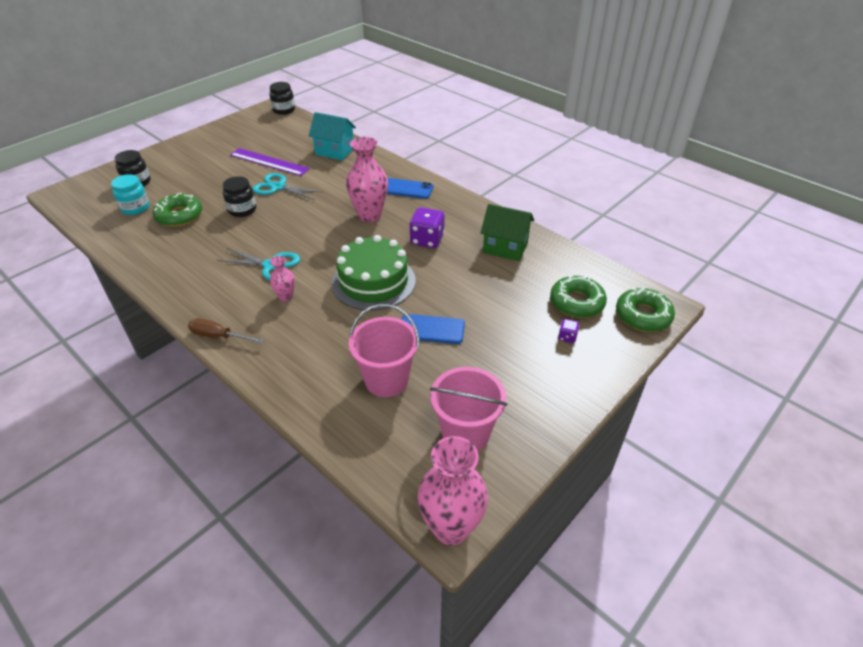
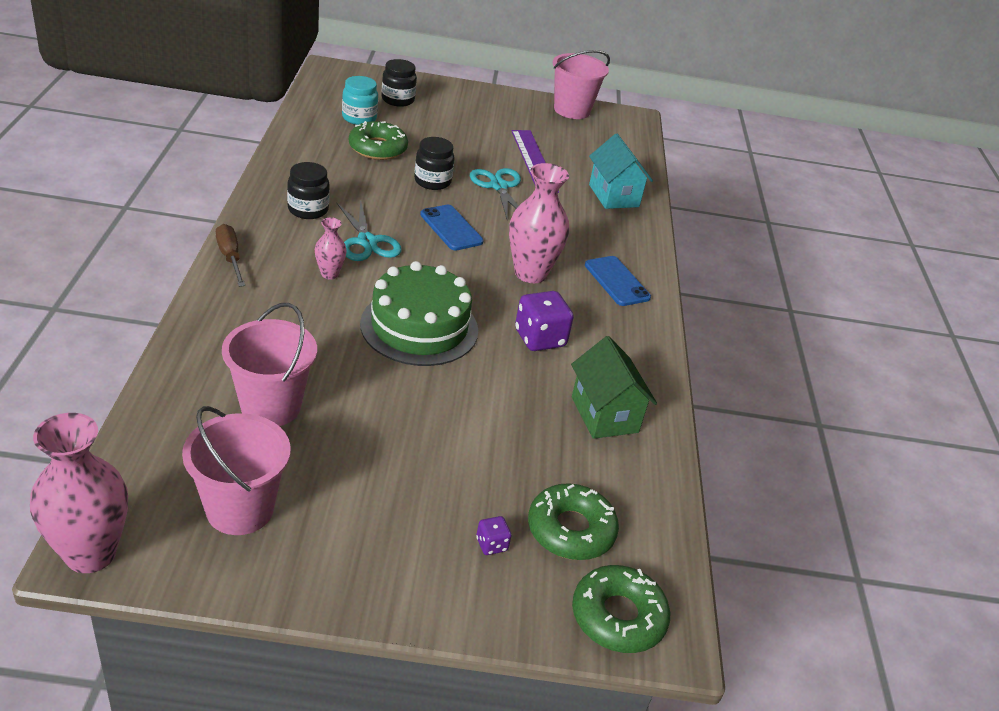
camera: 45 degrees right, 5 degrees down
(238, 123) = (572, 110): none -> pink bucket
(284, 110) = (639, 127): black jar -> black jar (308, 210)
(432, 329) = (385, 409): blue phone -> blue phone (451, 228)

